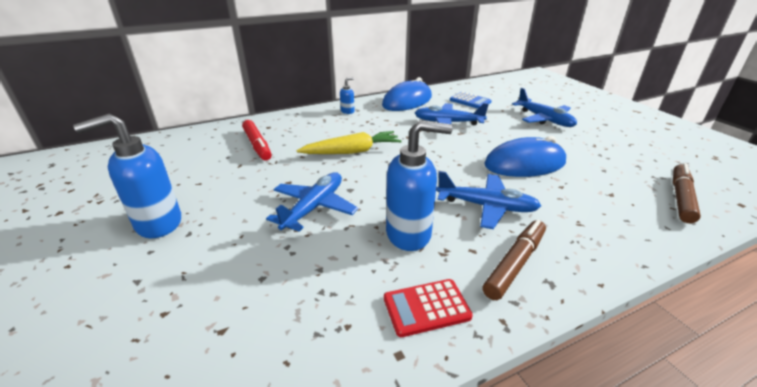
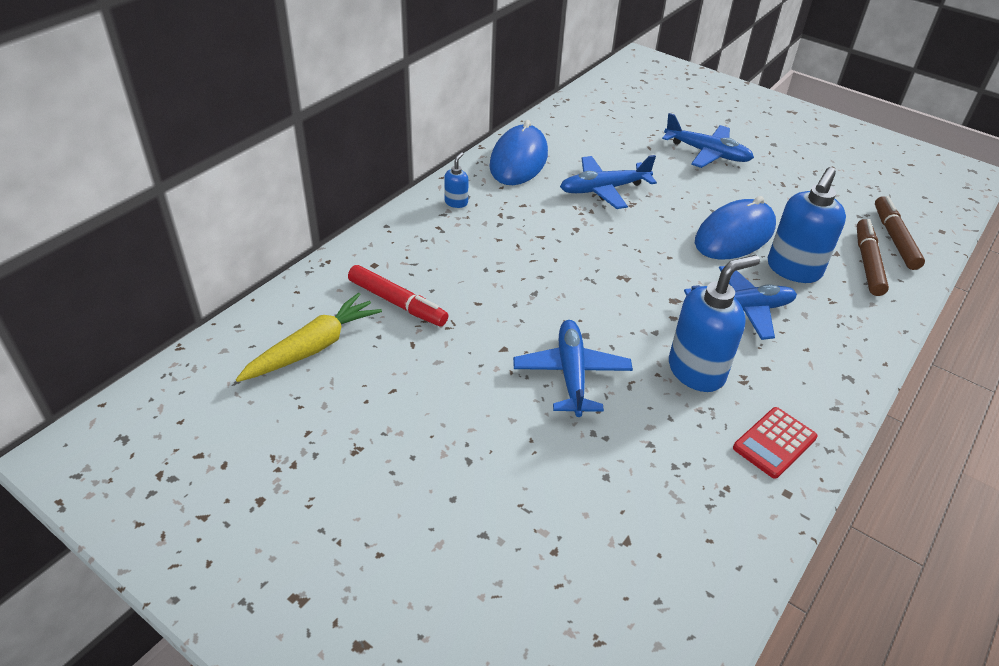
camera: 30 degrees left, 10 degrees up
(158, 224) = (416, 463): blue soap dispenser -> blue soap dispenser (793, 269)
(352, 151) = (532, 275): yellow carrot -> yellow carrot (313, 347)
(470, 101) = (598, 140): blue calculator -> none
(515, 264) = (810, 369): brown marker -> brown marker (867, 263)

